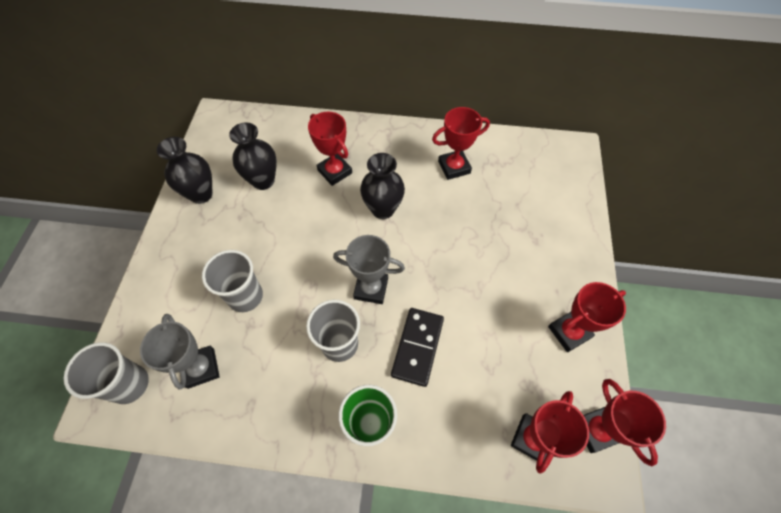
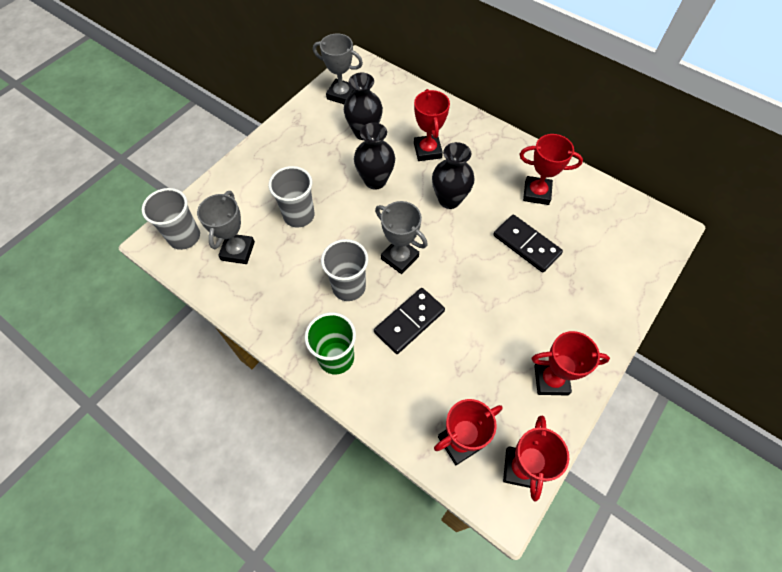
camera: 30 degrees right, 0 degrees up
(201, 194) = (310, 122): black vase -> black vase (375, 180)
(217, 153) = (341, 95): none -> grey trophy
(474, 219) = (526, 245): none -> black domino

